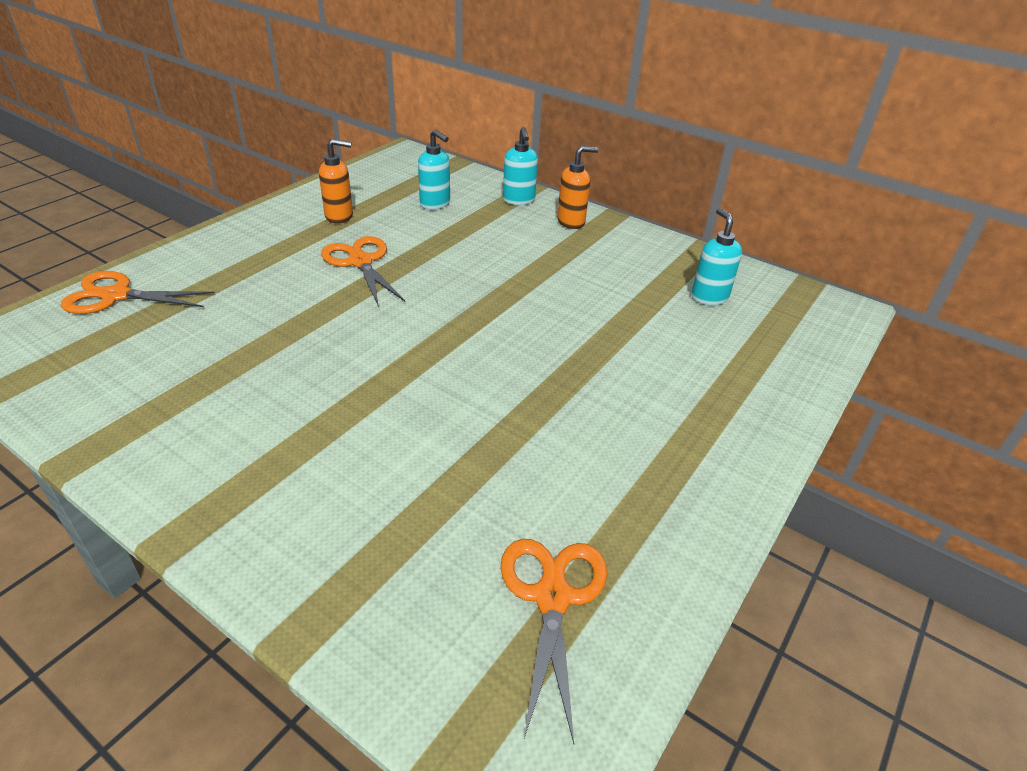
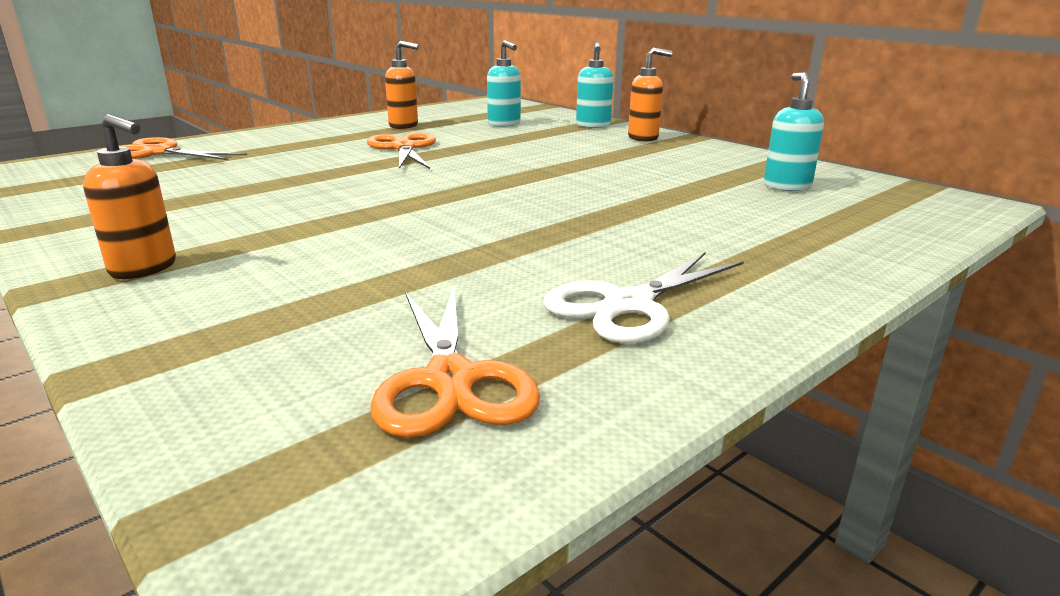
camera: 15 degrees right, 15 degrees down
(239, 498) = (144, 269): none -> orange soap dispenser
(552, 597) = (450, 380): orange scissors -> orange scissors turned 150 degrees clockwise
(640, 487) = (628, 305): none -> white scissors

